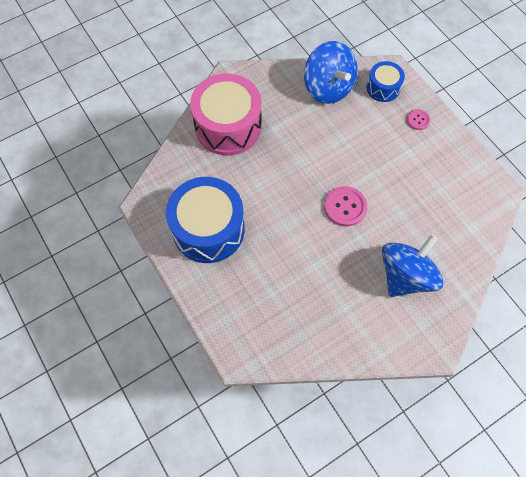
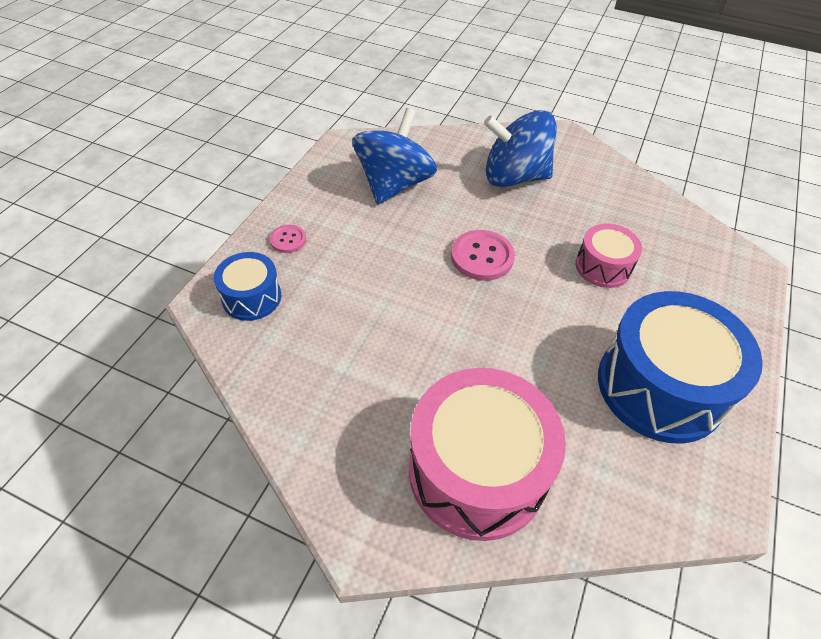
camera: 125 degrees left, 15 degrees down
(296, 266) = (603, 267): none -> pink drum
(328, 87) = (294, 365): blue spinning top -> blue spinning top (394, 184)

